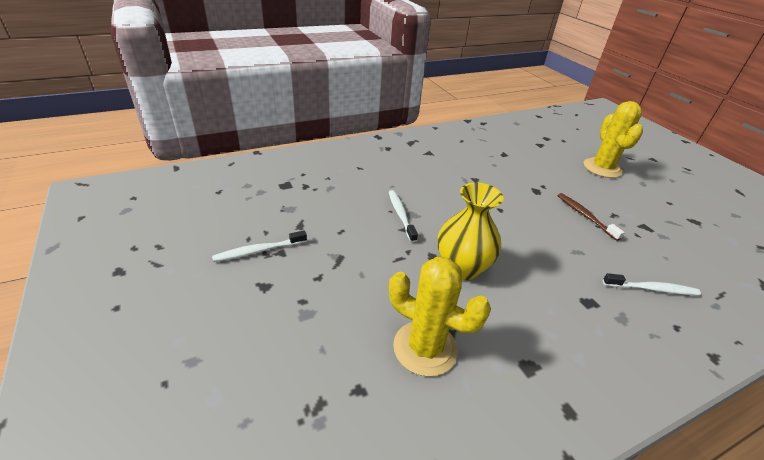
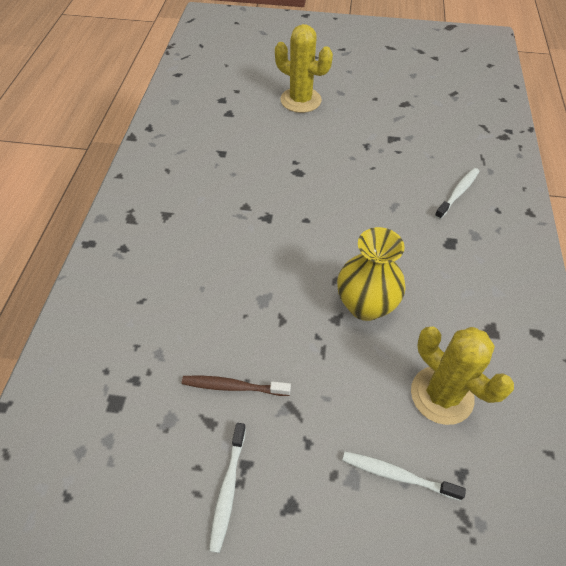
camera: 55 degrees left, 15 degrees up
(401, 215) = (258, 310): white toothbrush -> white toothbrush (397, 475)
(425, 348) = (441, 395): yellow cactus -> yellow cactus turned 75 degrees clockwise
(585, 216) = (355, 166): brown toothbrush -> brown toothbrush (233, 386)

